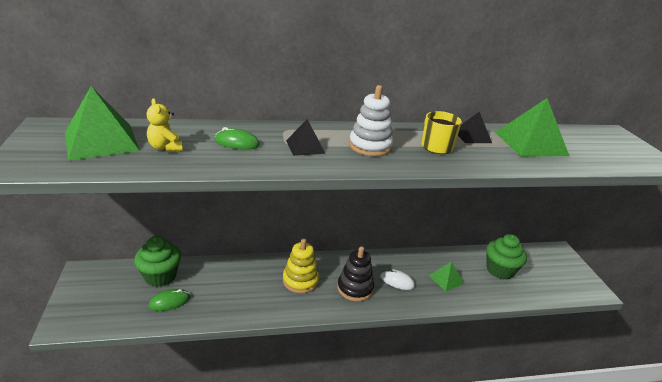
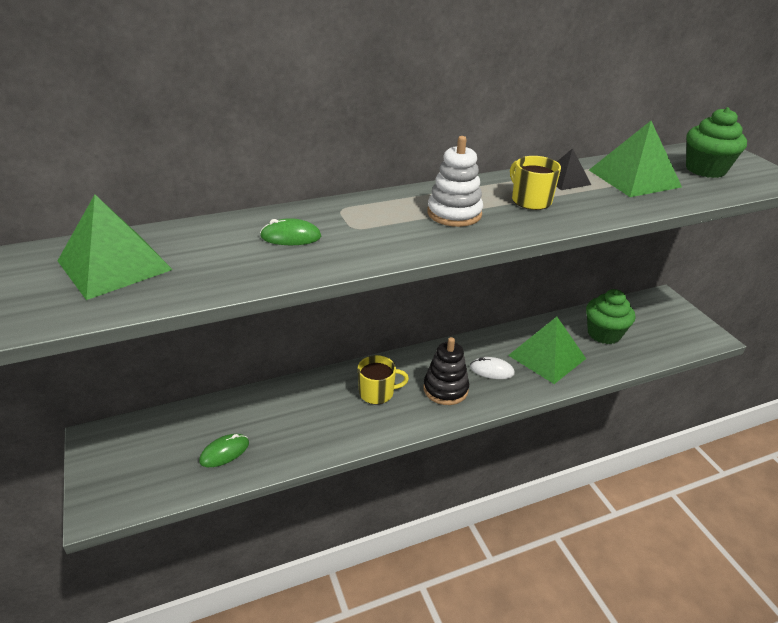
camera: 10 degrees left, 5 degrees up
(160, 276) = (199, 422): green cupcake -> green cupcake (705, 169)
(166, 148) = (204, 259): yellow teddy bear -> none
(300, 280) = (377, 393): yellow stacking toy -> yellow mug
(305, 146) = (377, 227): black pyramid -> none
(446, 279) = (547, 357): green pyramid -> green pyramid, size x1.80

